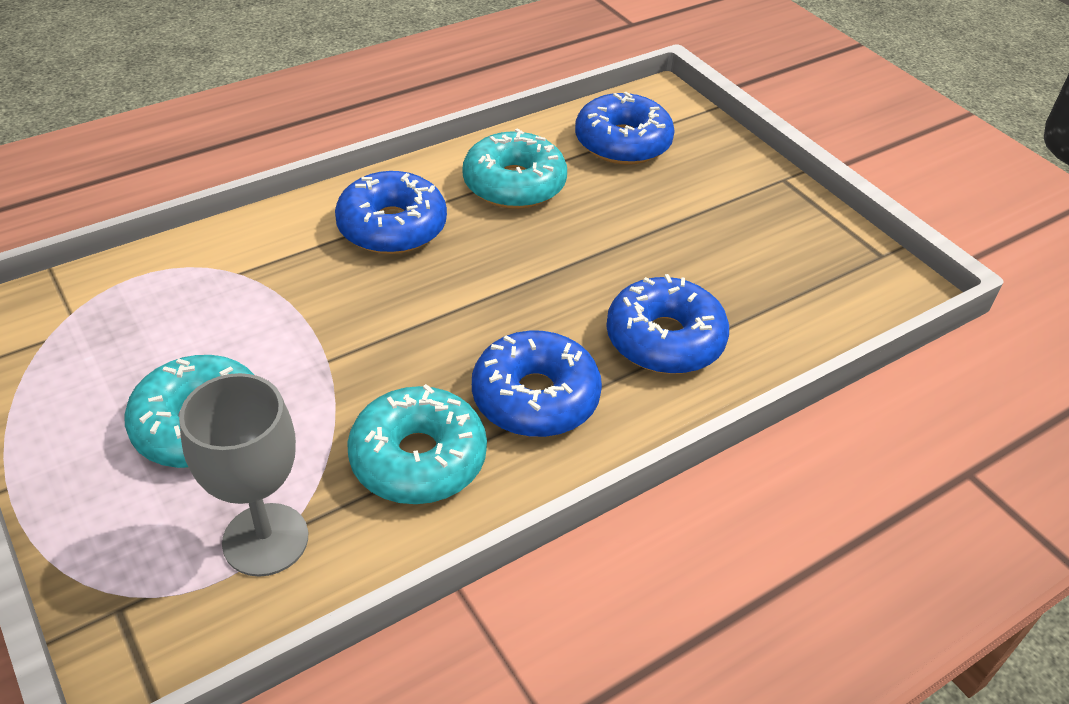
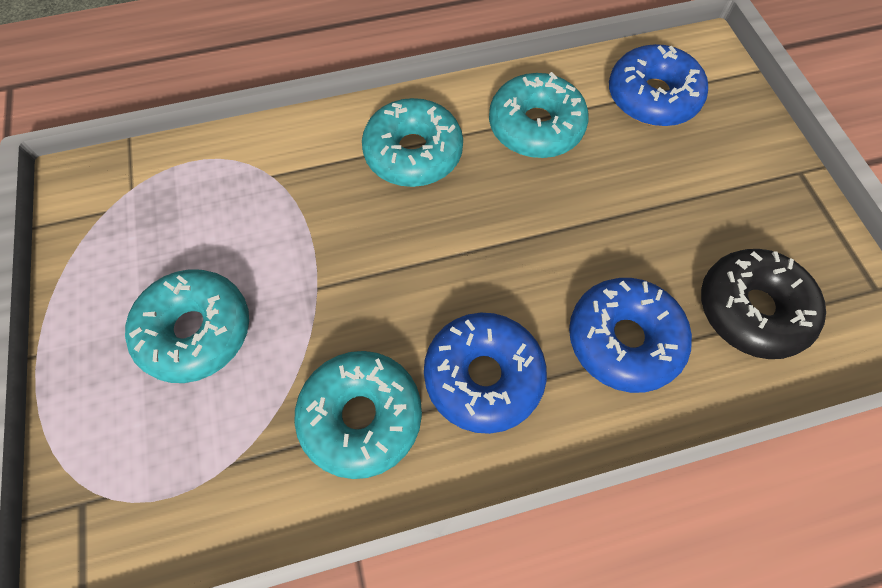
camera: 20 degrees right, 20 degrees up
(265, 539) = (212, 467): grey goblet -> none
(392, 227) = (413, 153): blue donut -> turquoise donut
(776, 292) = (751, 309): none -> black donut

